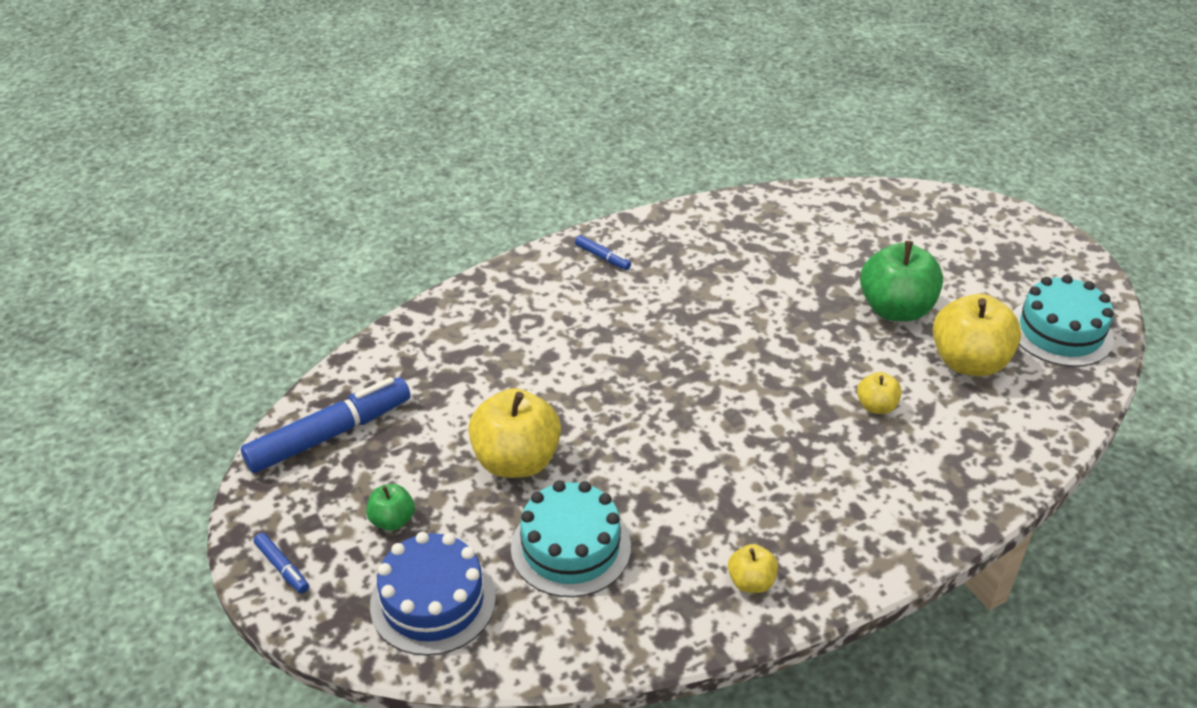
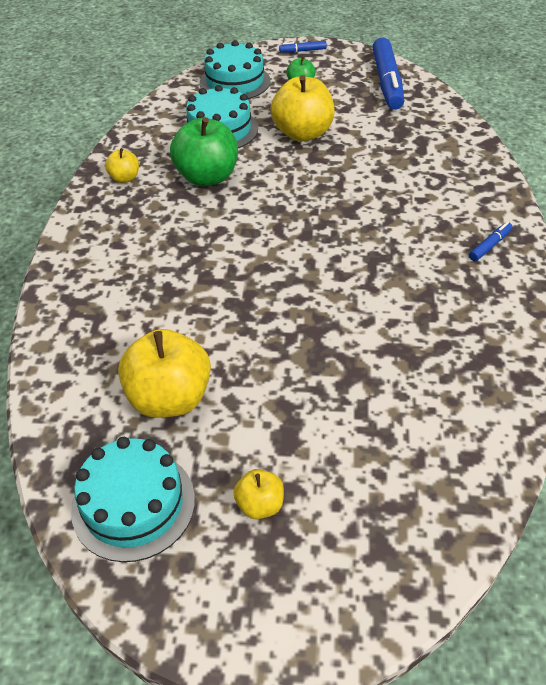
camera: 125 degrees right, 5 degrees up
(433, 601) = (235, 82): blue cake -> turquoise cake
(602, 257) = (490, 245): blue marker -> blue marker turned 150 degrees clockwise
(876, 406) = (185, 308): yellow apple -> yellow apple (260, 505)
(895, 309) = (275, 393): green apple -> green apple (207, 177)

